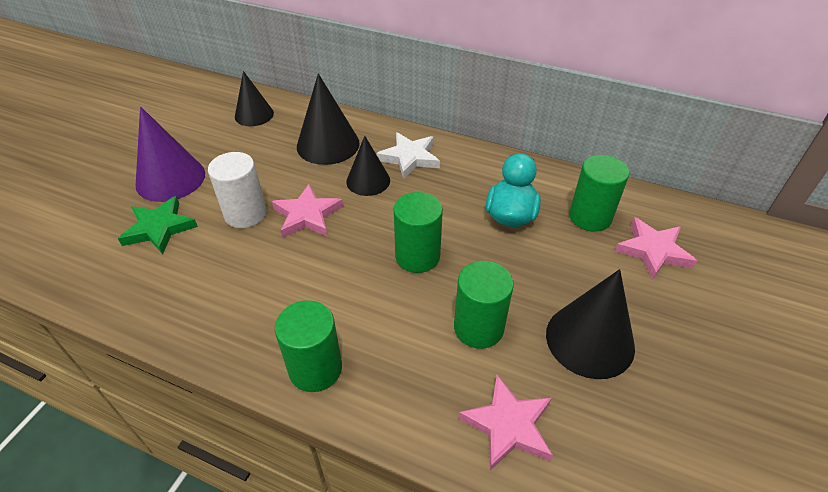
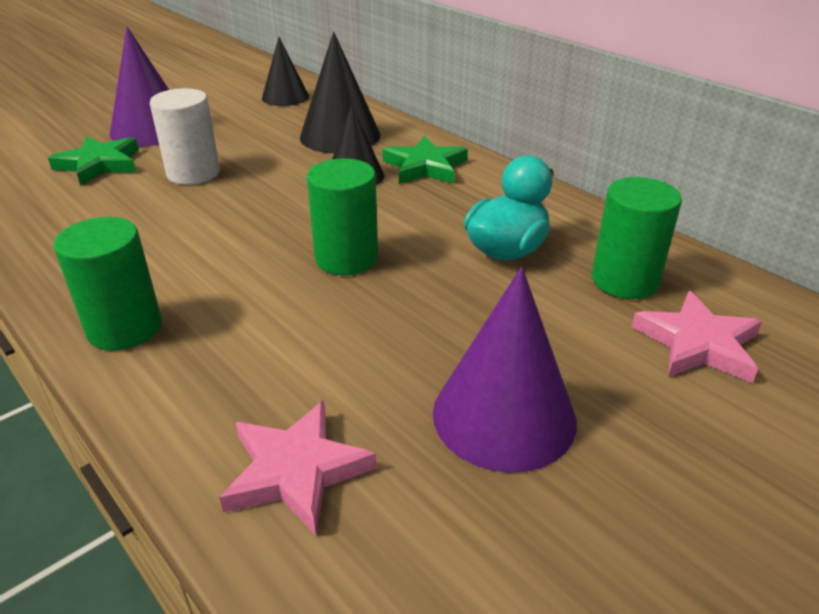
camera: 25 degrees right, 10 degrees down
(307, 215) = (256, 190): pink star -> none
(409, 158) = (425, 167): white star -> green star
(478, 328) = (356, 351): green cylinder -> none
(590, 340) = (504, 416): black cone -> purple cone

